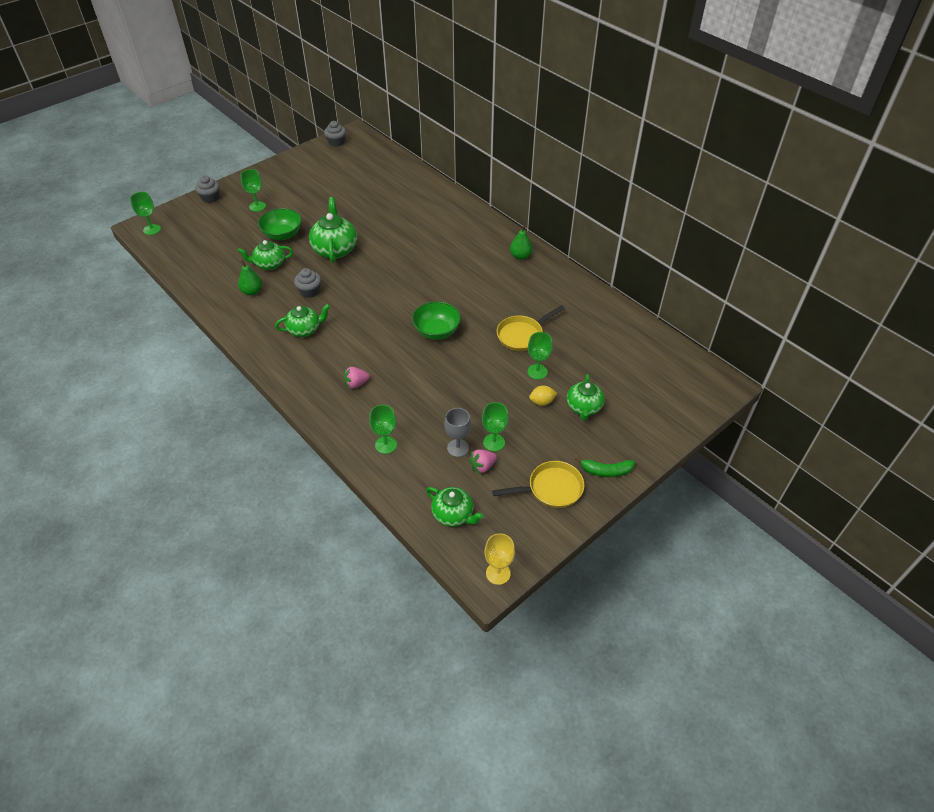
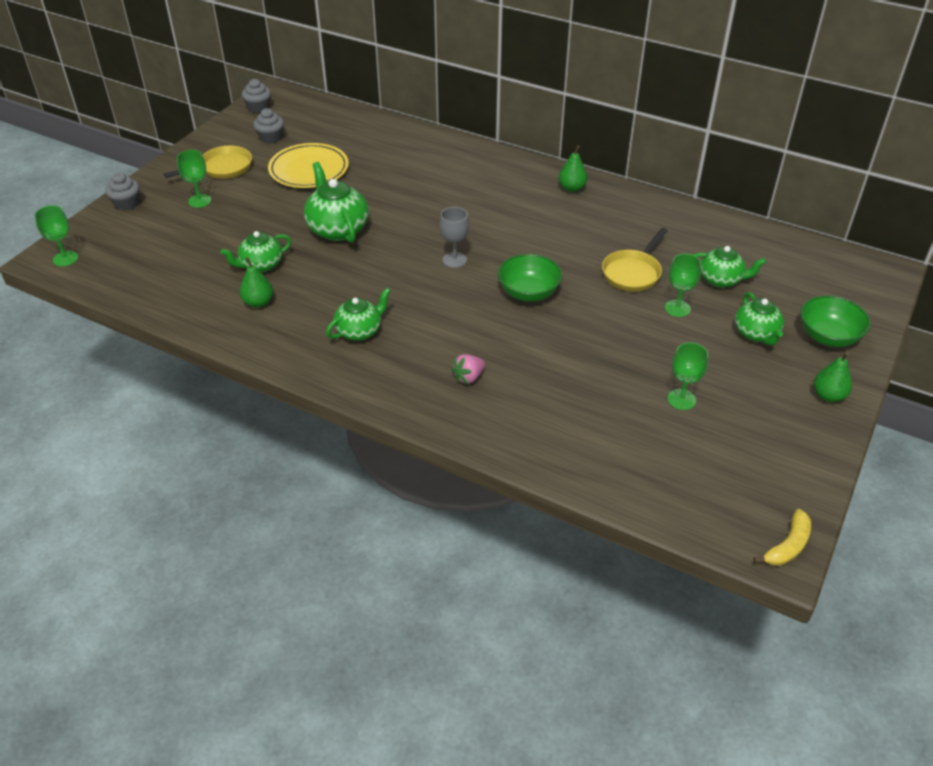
camera: 20 degrees left, 5 degrees down
(282, 234) = (256, 227): green bowl -> green bowl (828, 336)
(309, 291) = (336, 284): grey cupcake -> grey cupcake (271, 138)
(342, 199) = (309, 170): none -> yellow plate
(386, 445) = (553, 438): green goblet -> none
(453, 515) = (690, 495): green teapot -> green teapot (721, 280)
(458, 448) = (643, 417): grey goblet -> grey goblet (454, 260)
(482, 466) = (686, 430): pink strawberry -> none
(498, 573) = (788, 546): yellow goblet -> yellow banana
(542, 402) = (705, 340): yellow lemon -> none
(551, 489) = (782, 432): yellow pan -> yellow pan (222, 168)
(606, 471) = (828, 395): green banana -> green pear

